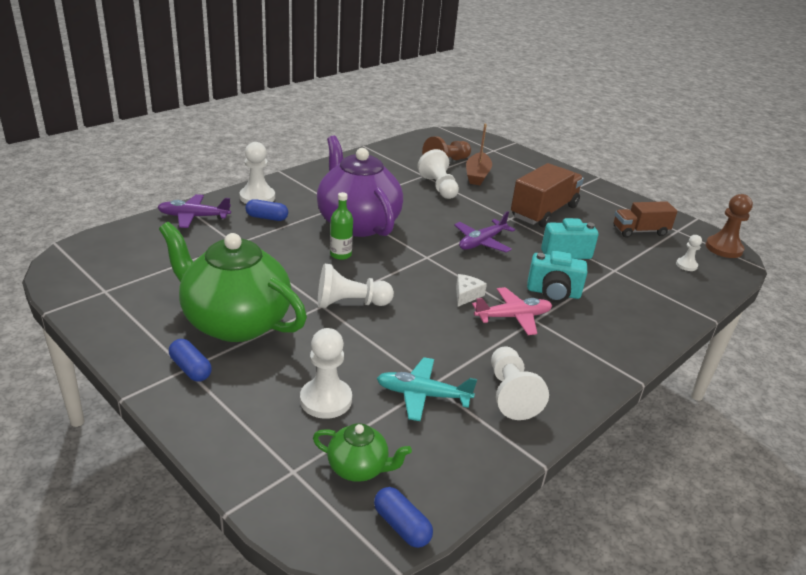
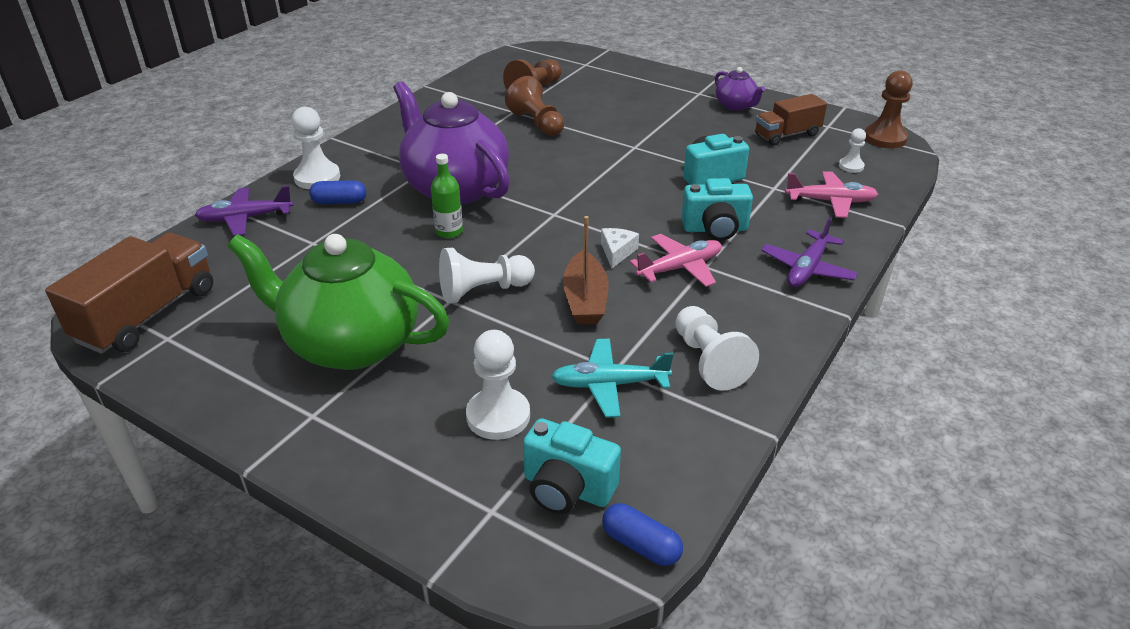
camera: 10 degrees left, 5 degrees up
(191, 369) = (318, 414): blue capsule -> none
(359, 468) = (567, 489): green teapot -> turquoise camera
(438, 187) = (537, 123): white pawn -> brown pawn
(477, 175) = (577, 99): brown boat -> brown boat (585, 299)
(481, 242) = (612, 183): purple plane -> purple plane (807, 269)
(544, 212) = (671, 131): brown truck -> brown truck (147, 315)
(604, 201) = (735, 106): none -> purple teapot
(659, 289) = (831, 201): none -> pink plane

